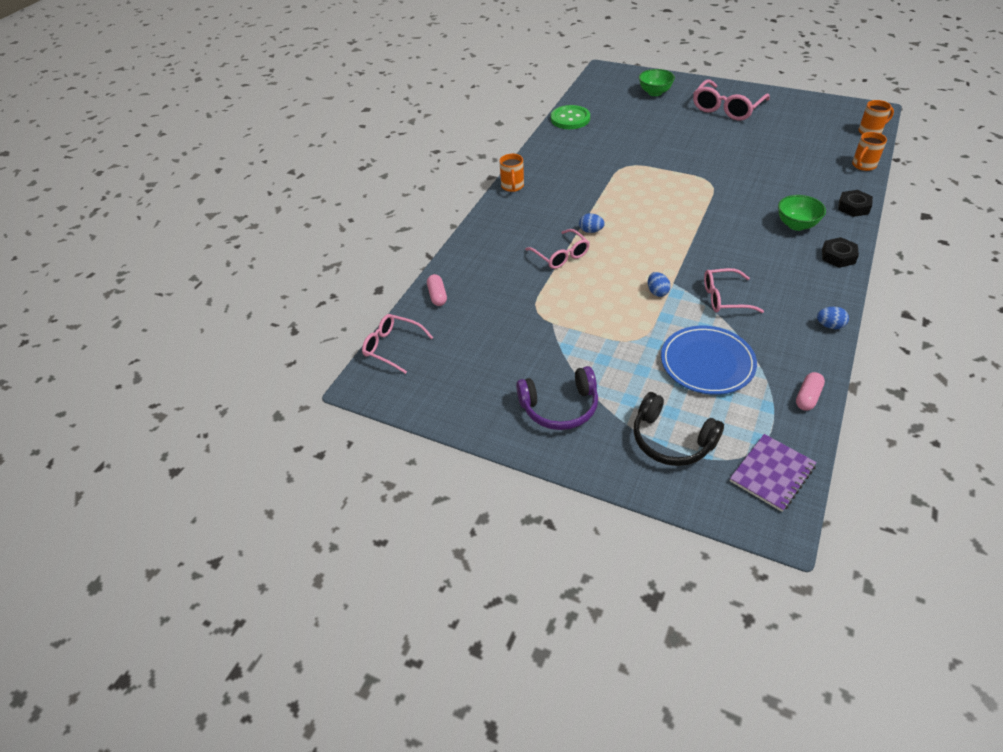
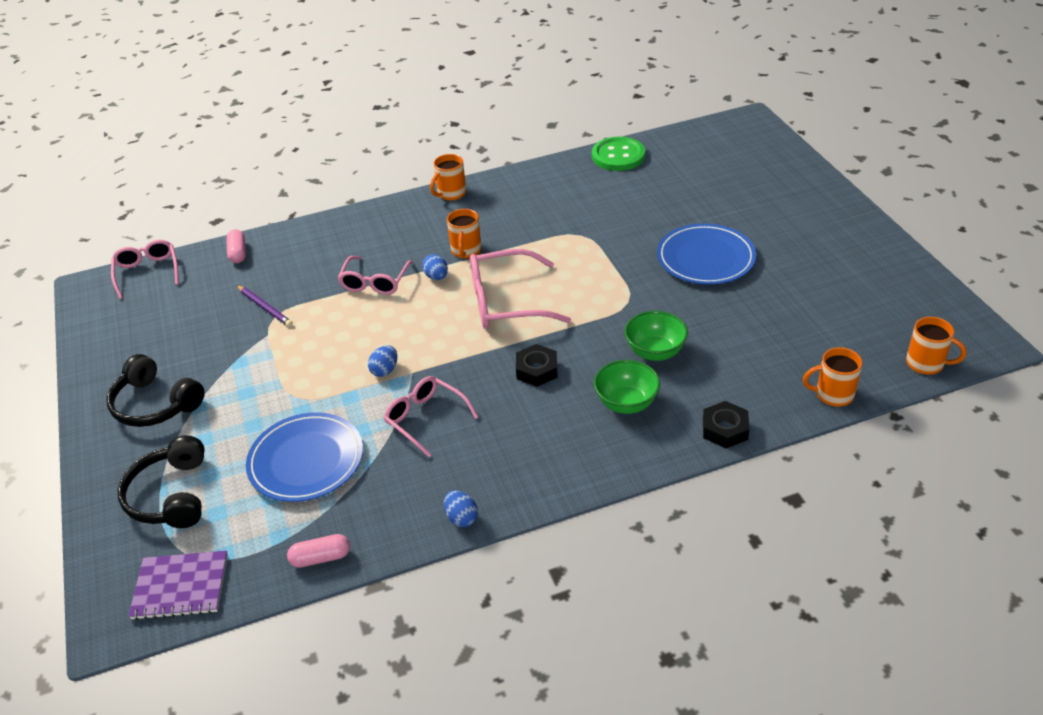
camera: 45 degrees right, 5 degrees down
(437, 296) = (238, 253): pink capsule -> pink capsule turned 45 degrees counterclockwise
(520, 311) = (264, 307): none -> purple pencil
(560, 407) = (155, 404): purple headphones -> black headphones
(581, 209) = (466, 251): none -> orange mug
(655, 93) = (755, 174): green bowl -> green bowl (655, 352)
(706, 142) = (705, 258): none -> blue plate
(727, 108) = (802, 235): pink glasses -> pink glasses (506, 302)
(838, 256) = (603, 464): black nut -> black nut (537, 370)

